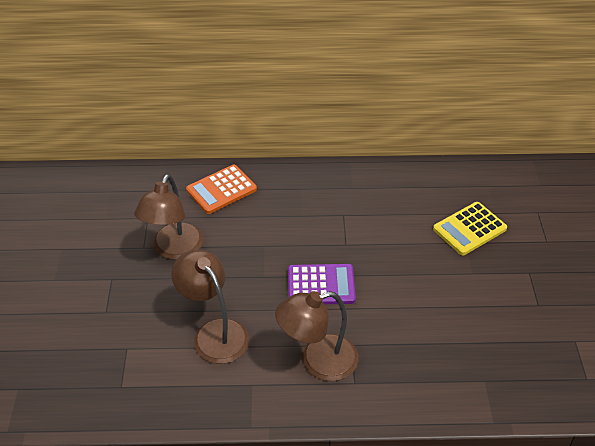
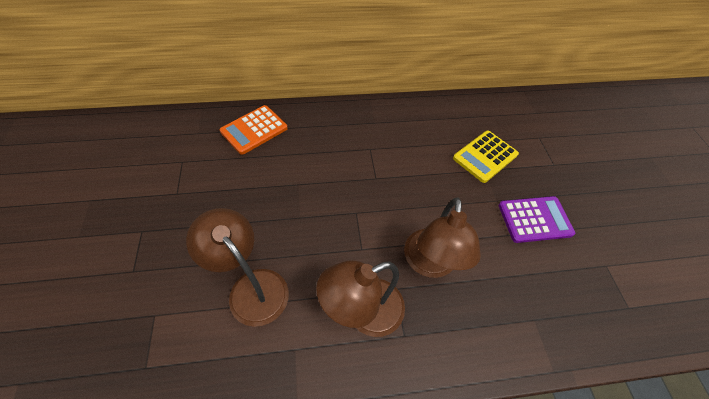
camera: 10 degrees left, 10 degrees up
(174, 250) = (208, 194): brown lamp -> brown lamp (429, 264)
(321, 285) = (357, 223): purple calculator -> purple calculator (535, 219)

